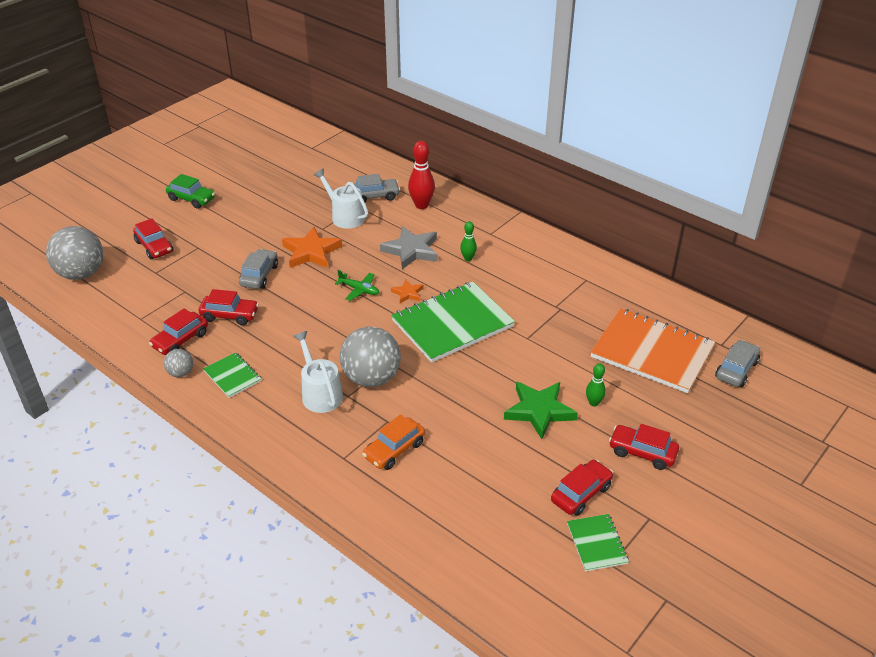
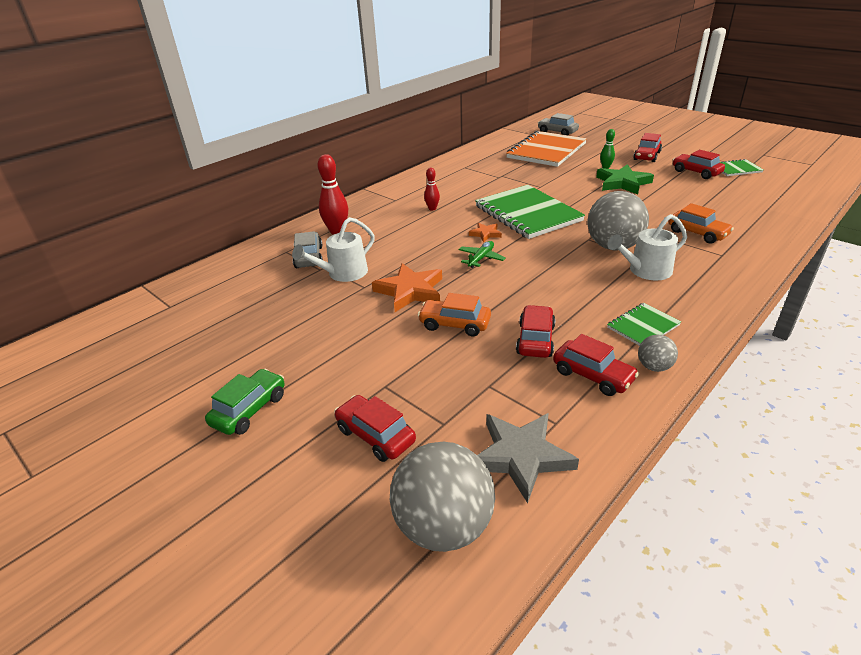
camera: 85 degrees left, 5 degrees down
(154, 247) = (375, 435): red car -> red car turned 105 degrees counterclockwise
(259, 275) = (454, 324): grey car -> orange car
(411, 250) = (416, 234): grey star -> grey star (521, 456)
(468, 258) = (432, 208): green bowling pin -> red bowling pin

